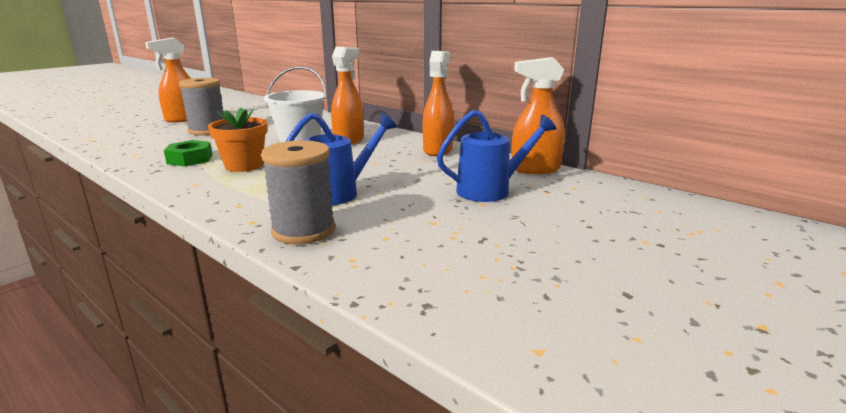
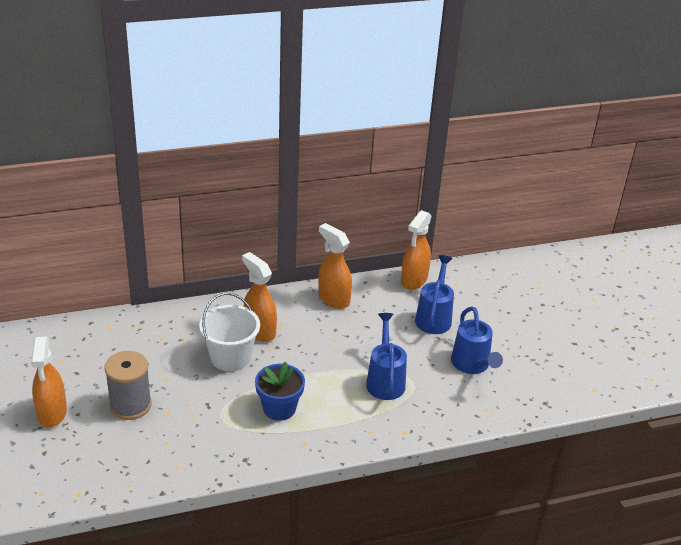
camera: 60 degrees left, 15 degrees up
(190, 159) = (230, 435): green nut -> none
(244, 165) = (279, 408): orange flower pot -> blue flower pot
(303, 230) = (436, 415): grey spool -> none
(435, 229) = (472, 365): none -> blue watering can

